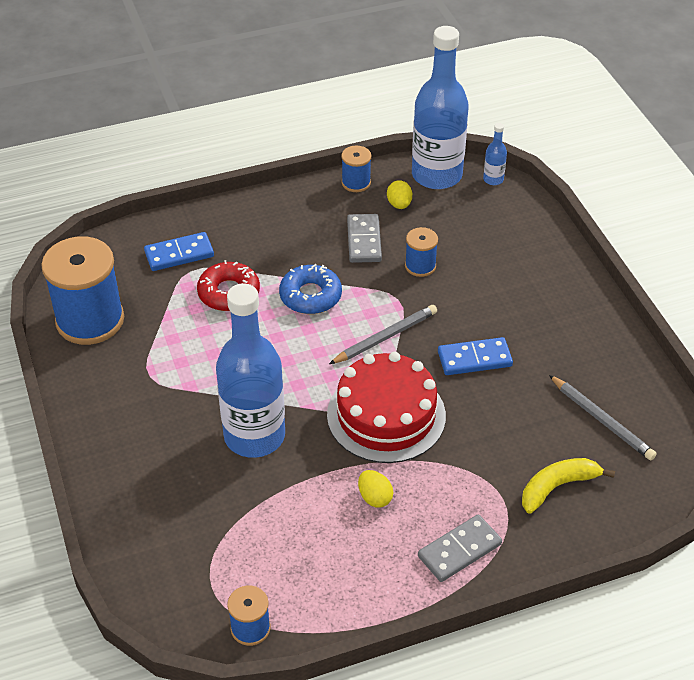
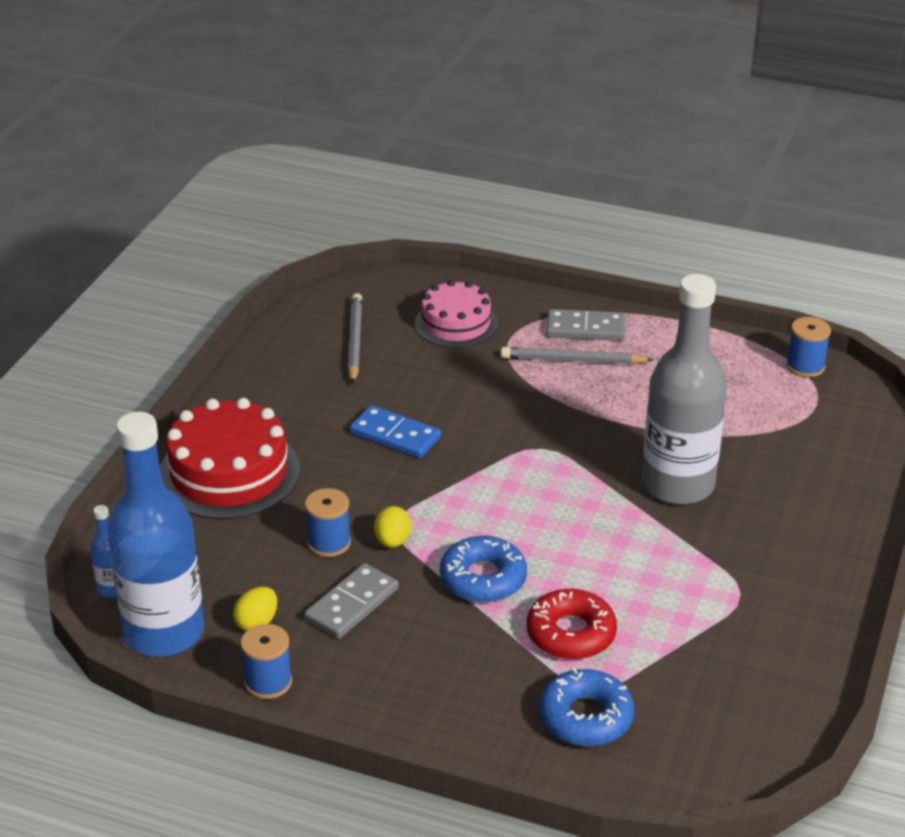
camera: 140 degrees left, 10 degrees down
(90, 320) = (765, 694): blue spool -> none
(179, 254) = (586, 717): blue domino -> blue donut
(254, 436) = (678, 485): blue bottle -> grey bottle
(375, 497) = (615, 389): yellow egg -> yellow egg (392, 541)
(385, 337) = (454, 497): grey pencil -> grey pencil (572, 361)
(386, 415) = (534, 437): red cake -> red cake (229, 473)
(557, 487) = (456, 323): yellow banana -> pink cake

